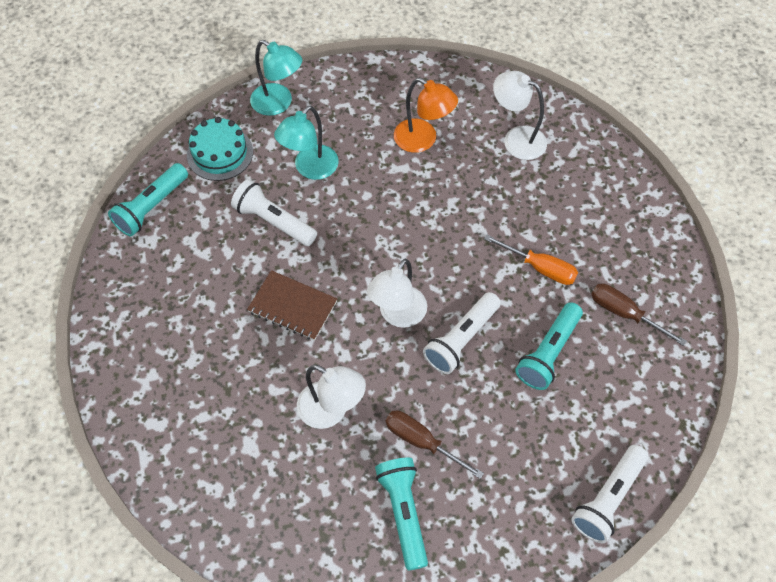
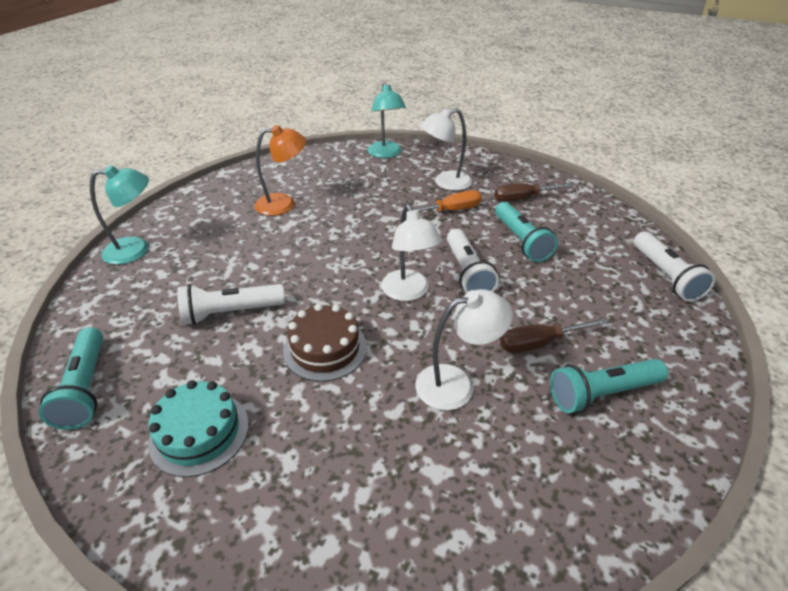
camera: 50 degrees left, 20 degrees down
(220, 153) = (117, 307): turquoise cake -> turquoise cake (199, 432)
(292, 306) = (325, 348): brown notebook -> brown cake
(310, 169) = (218, 265): turquoise lamp -> turquoise lamp (386, 154)
(403, 513) = (602, 393): turquoise flashlight -> turquoise flashlight turned 45 degrees counterclockwise
(516, 139) = (342, 171): white lamp -> white lamp (445, 183)

